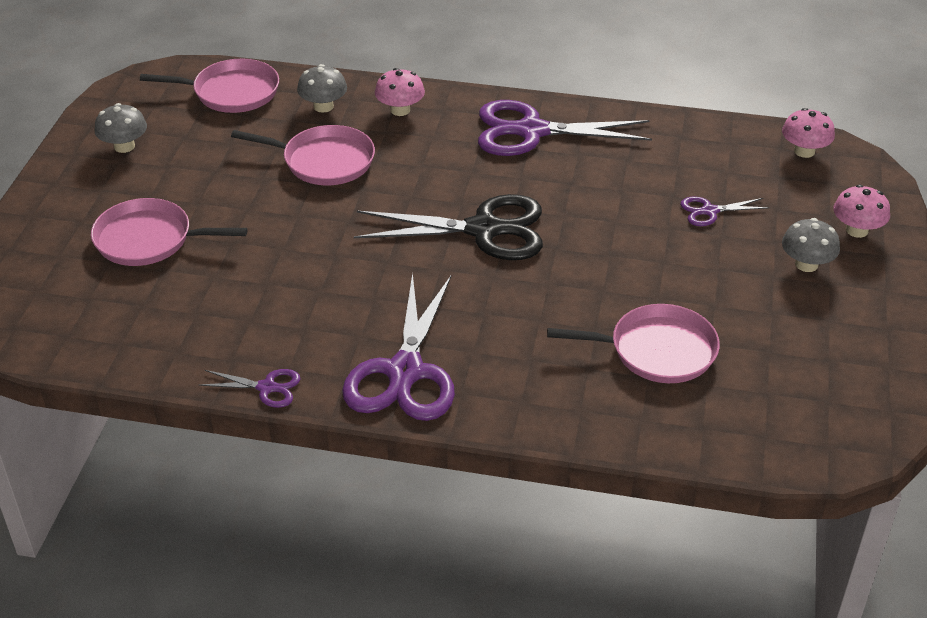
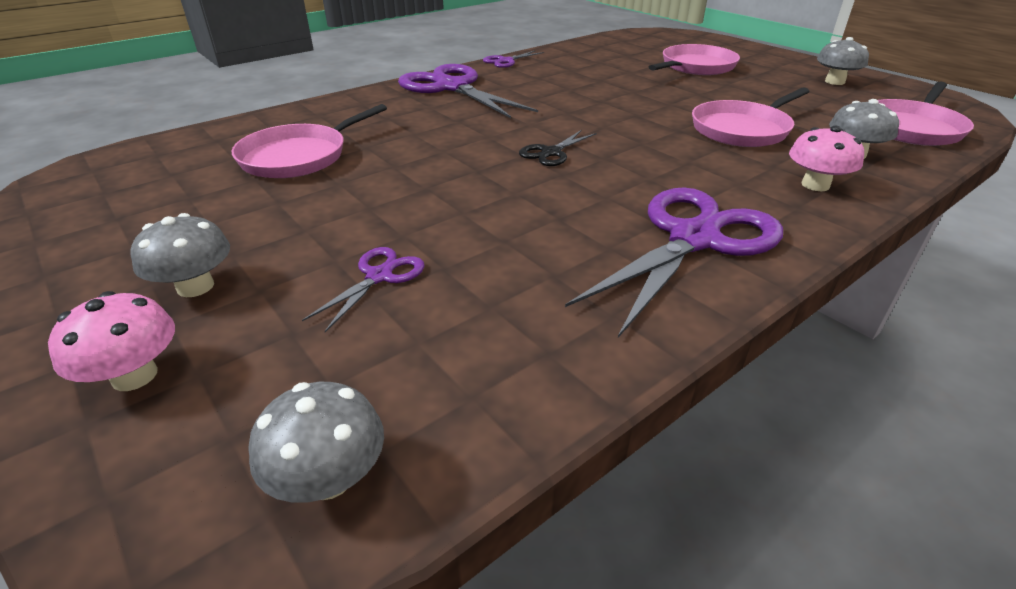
camera: 130 degrees right, 5 degrees down
(484, 230) = (551, 153): black scissors -> black scissors, size x0.47
(804, 151) = (329, 478): pink mushroom -> grey mushroom

